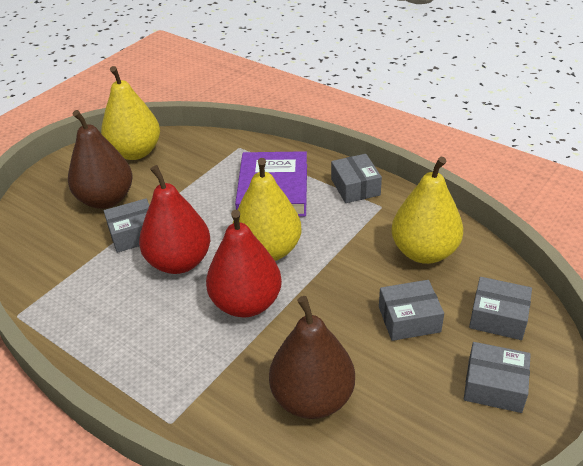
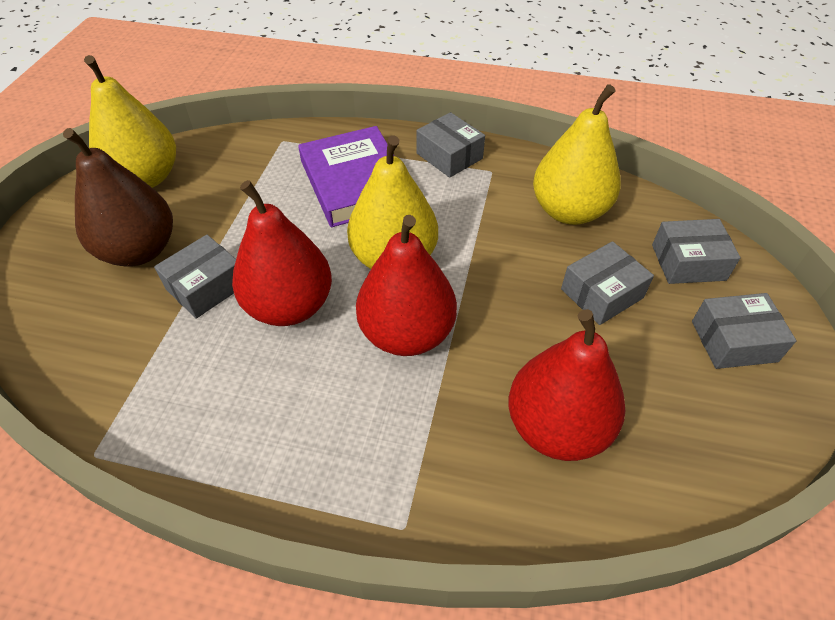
camera: 25 degrees left, 10 degrees up
(312, 398) = (557, 427): brown pear -> red pear

